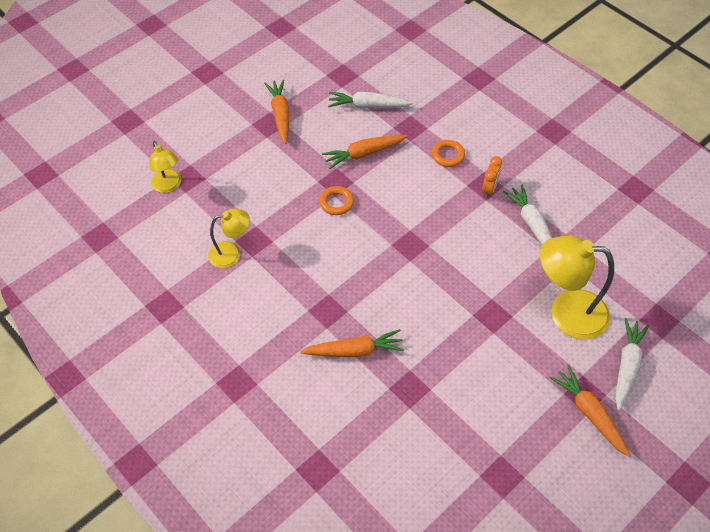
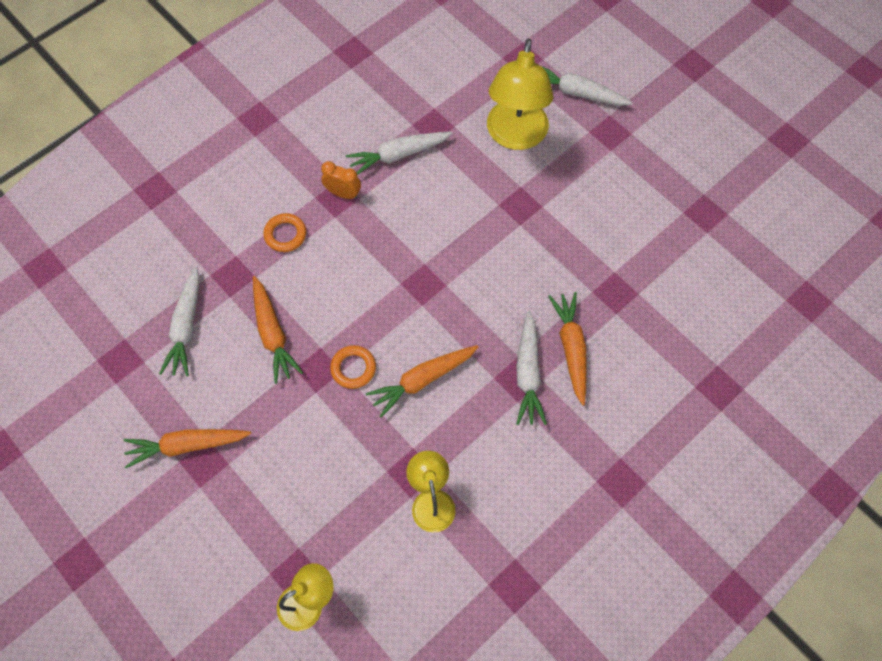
camera: 90 degrees left, 10 degrees up
(332, 318) = (528, 373): none -> white carrot
(589, 413) = (631, 131): orange carrot -> orange carrot (423, 380)

